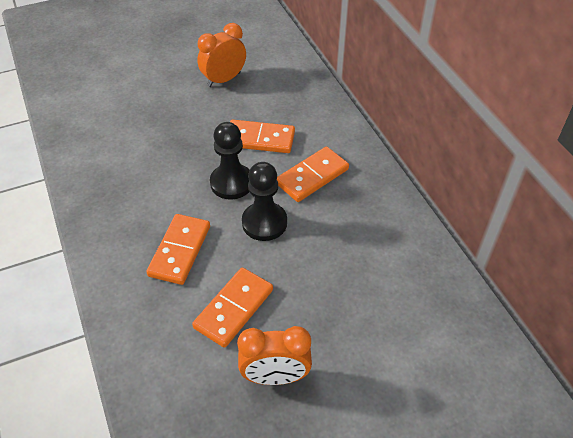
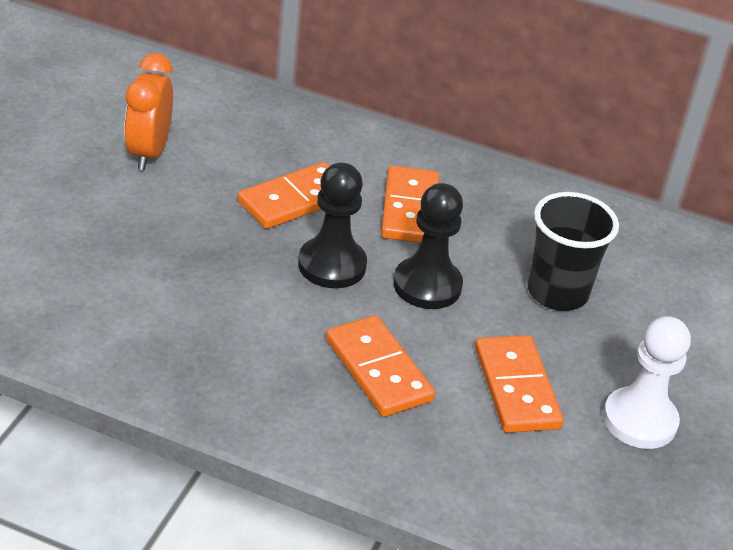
camera: 50 degrees left, 10 degrees down
(275, 377) = (639, 420): orange clock -> white pawn
(330, 272) = (557, 293): none -> black cup

